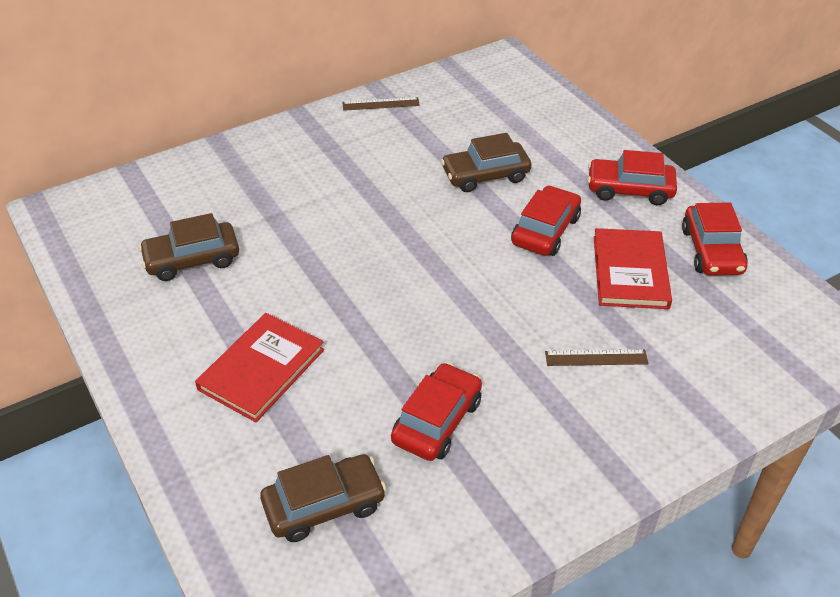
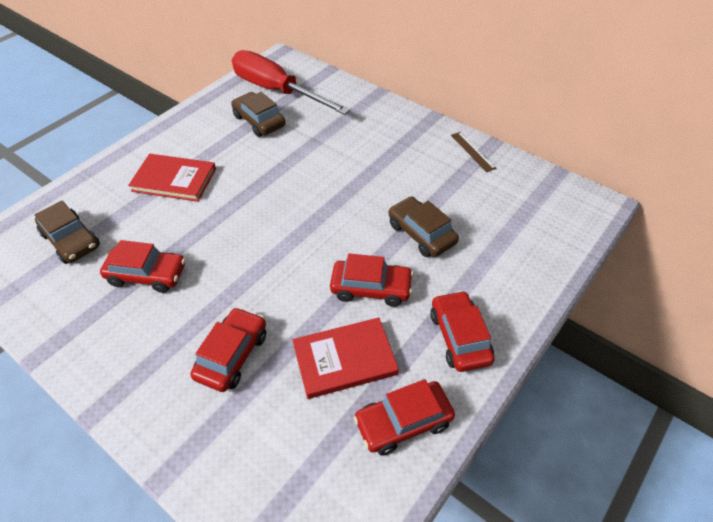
camera: 70 degrees right, 5 degrees up
(134, 228) = (277, 91): none -> red screwdriver
(596, 358) = (232, 355): brown ruler -> red car

